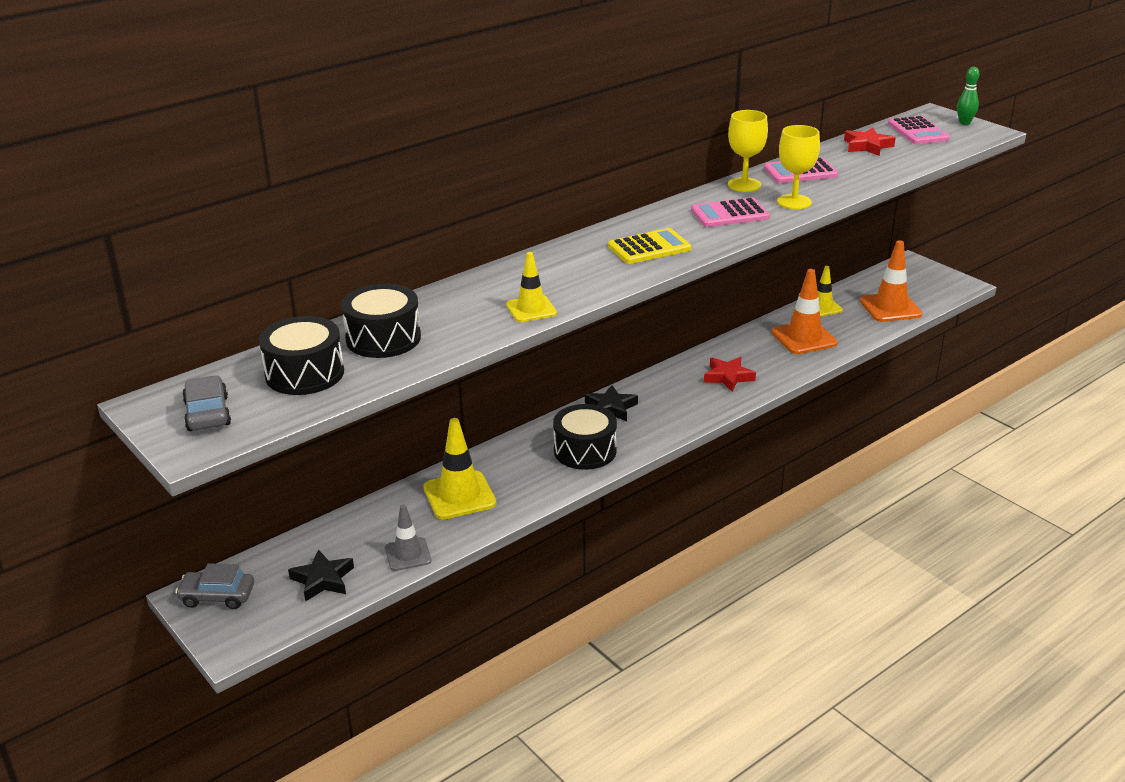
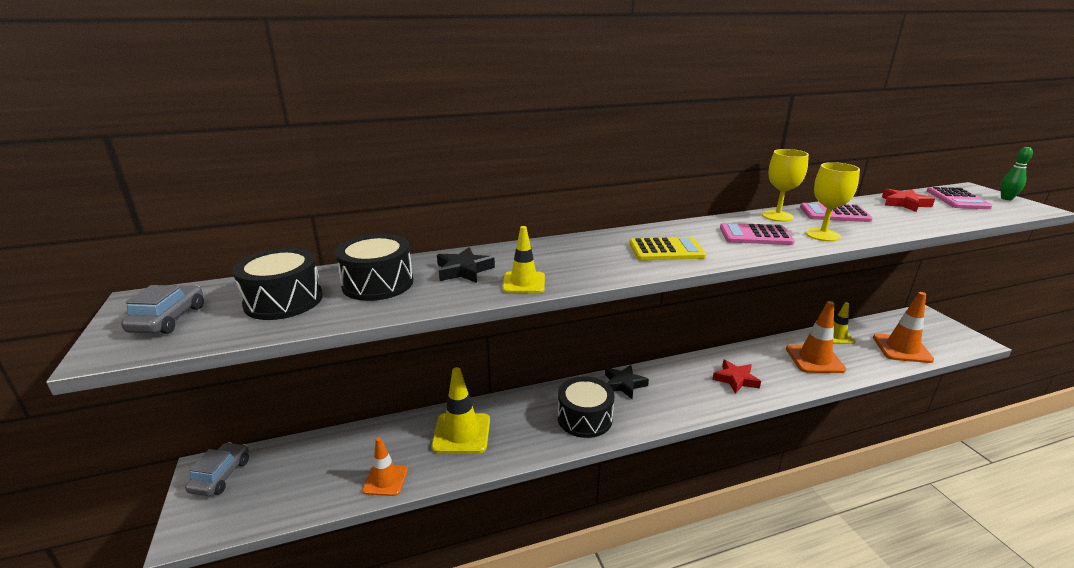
camera: 20 degrees right, 5 degrees down
(217, 596) = (221, 475): grey car -> grey car turned 75 degrees clockwise
(323, 580) = (305, 485): black star -> black star (464, 270)
(408, 554) = (385, 480): grey traffic cone -> orange traffic cone

